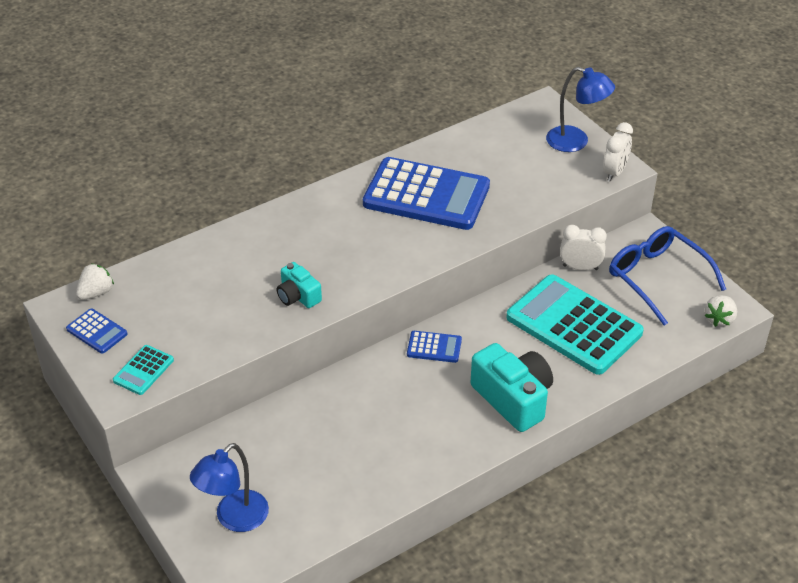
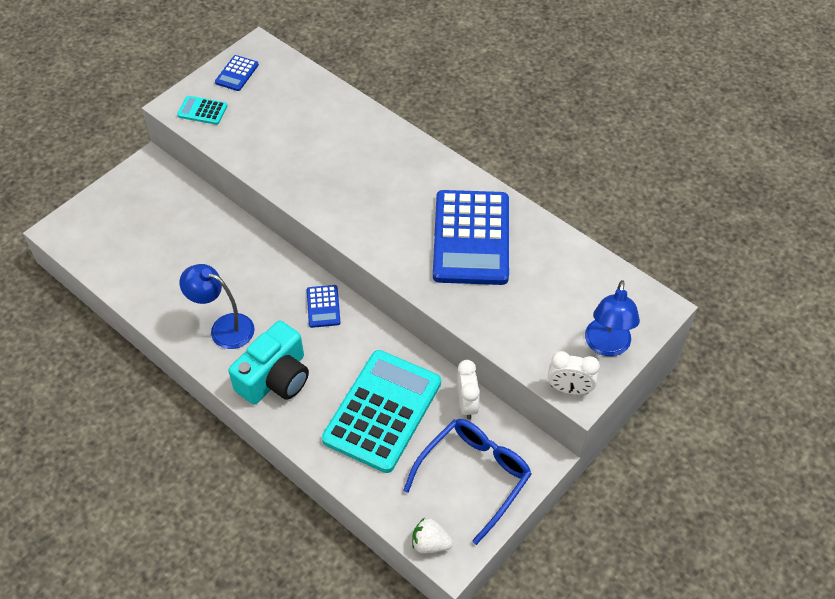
camera: 75 degrees right, 10 degrees up
(96, 293) = (278, 61): white strawberry -> none
(234, 519) = (113, 221): blue lamp -> blue lamp (224, 328)
(298, 296) = (308, 179): turquoise camera -> none

